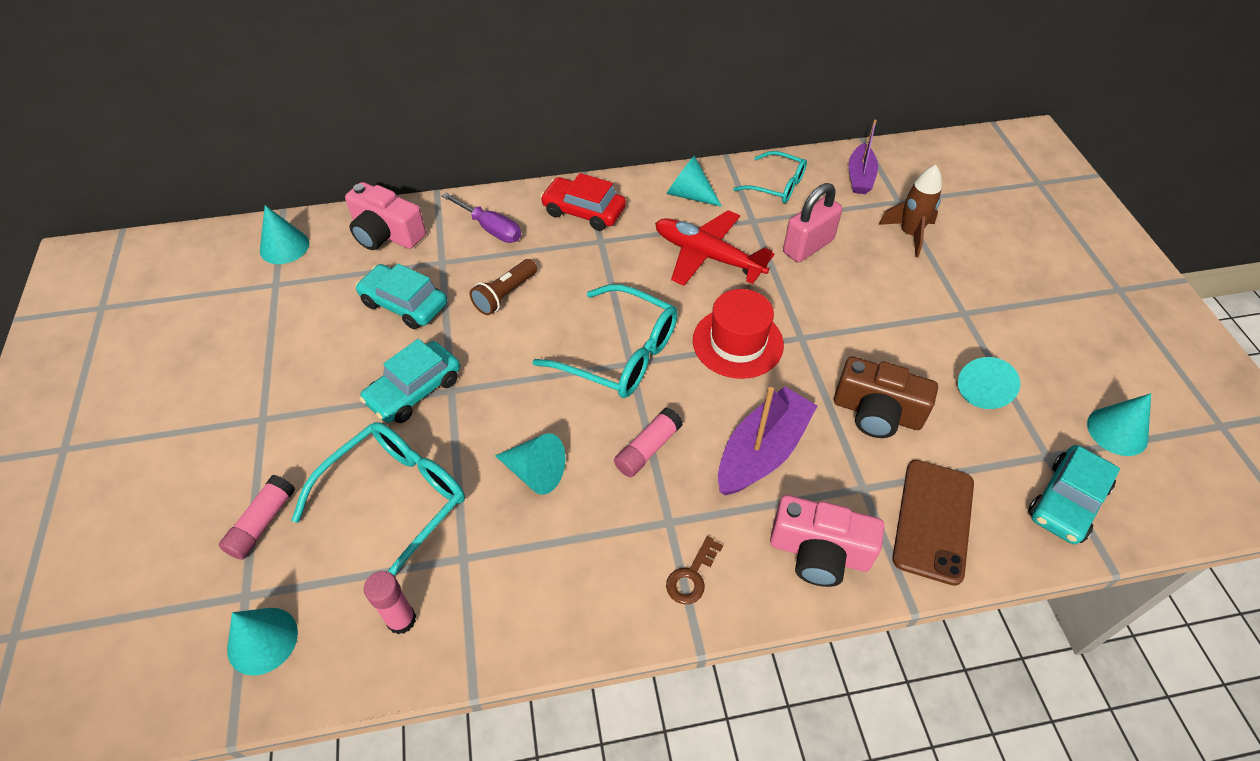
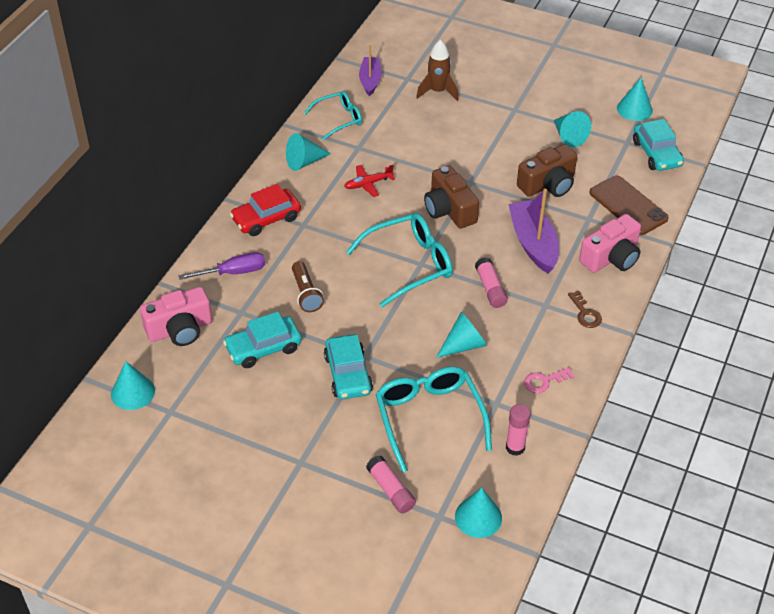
camera: 55 degrees left, 5 degrees down
(536, 592) = (544, 381): none -> pink key
(708, 256) = (368, 184): red plane -> red plane, size x0.54
(737, 342) = (449, 210): red hat -> brown camera
(808, 246) = (404, 137): pink padlock -> none
(860, 177) = (370, 80): purple boat -> purple boat turned 135 degrees counterclockwise

